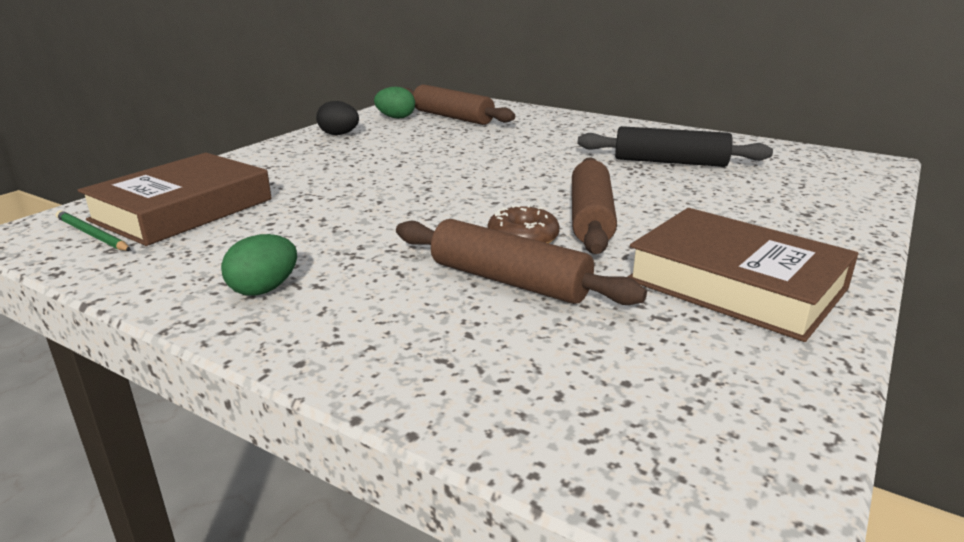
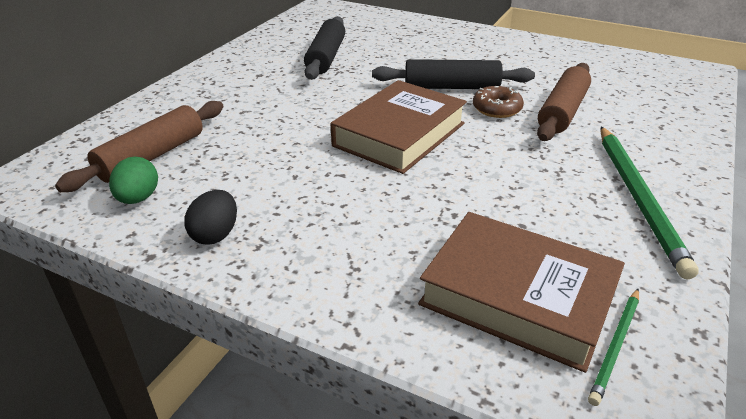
camera: 95 degrees left, 10 degrees up
(264, 289) = (638, 198): green egg -> green pencil
(591, 218) = (451, 87): brown rolling pin -> black rolling pin
(735, 284) = (526, 56): brown book -> brown book (399, 134)

